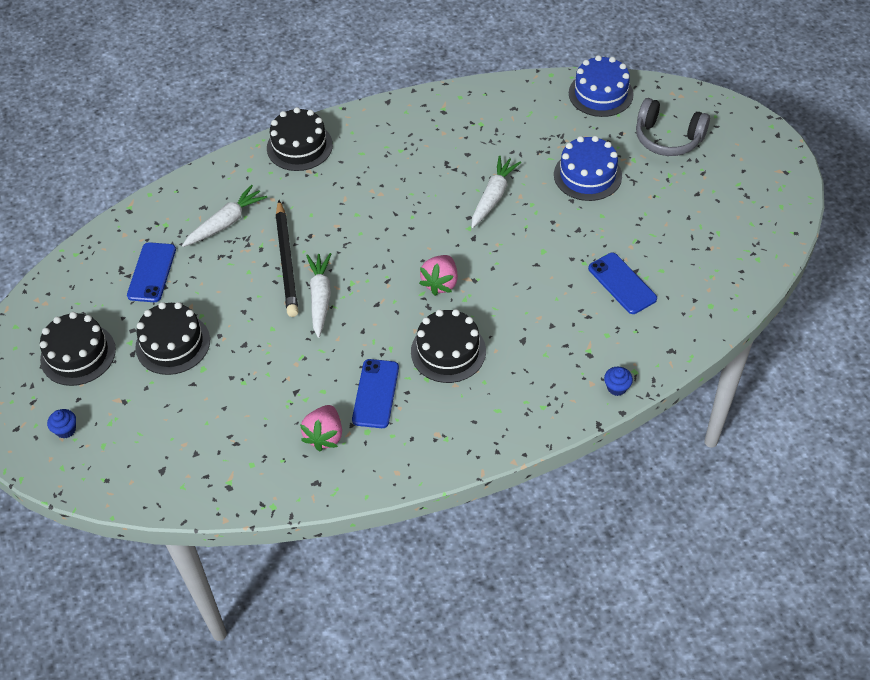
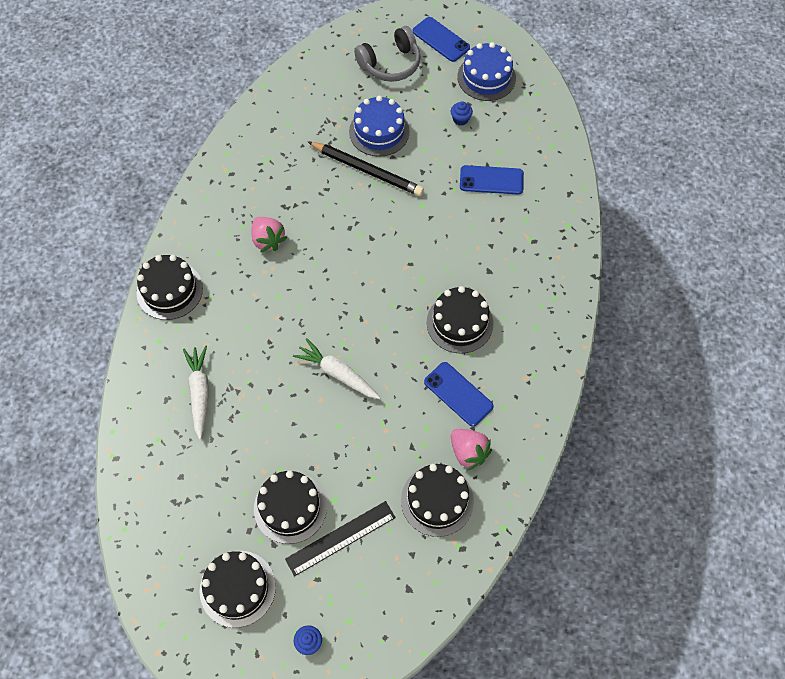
camera: 55 degrees left, 10 degrees up
(152, 272) = (201, 480): blue phone -> blue phone (441, 39)
(172, 394) = (341, 538): none -> black ruler
(259, 441) = (437, 500): none -> black cake
(287, 261) = (281, 374): black pencil -> black pencil (367, 170)
(440, 283) = (394, 286): pink strawberry -> pink strawberry (268, 240)
(493, 196) = (344, 200): white carrot -> none
(600, 94) = (312, 70): blue cake -> blue cake (486, 77)
(616, 387) = (573, 245): blue cupcake -> blue cupcake (460, 119)

